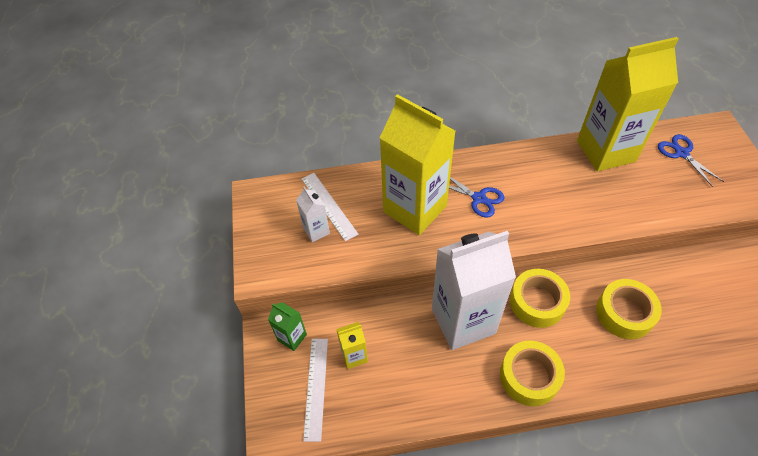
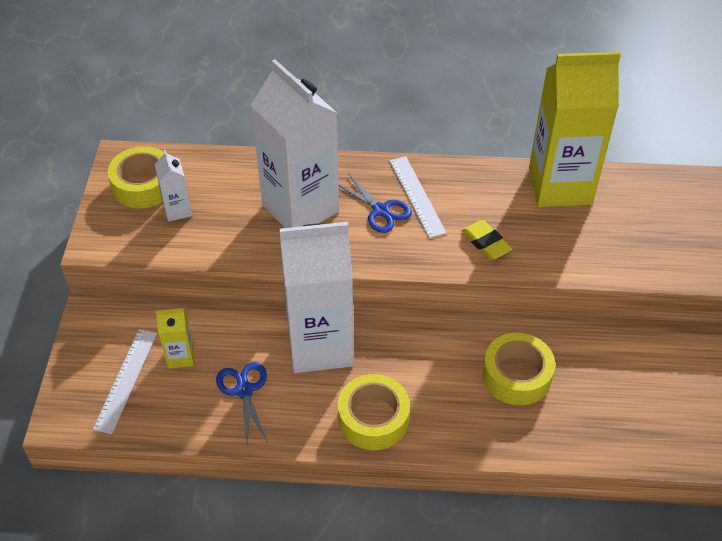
camera: 10 degrees right, 5 degrees down
(292, 337) = (117, 324): green carton -> none
(328, 206) = (201, 186): white ruler -> white ruler (416, 196)
(415, 209) = (300, 208): yellow carton -> white carton
(537, 302) = (416, 343): yellow tape -> yellow tape (143, 185)
(570, 209) = (486, 243): none -> yellow eraser
(681, 153) = (654, 206): blue scissors -> blue scissors (244, 390)

